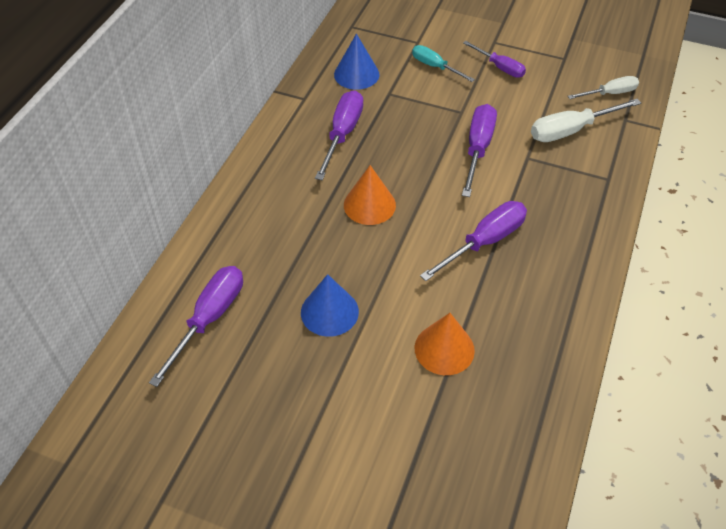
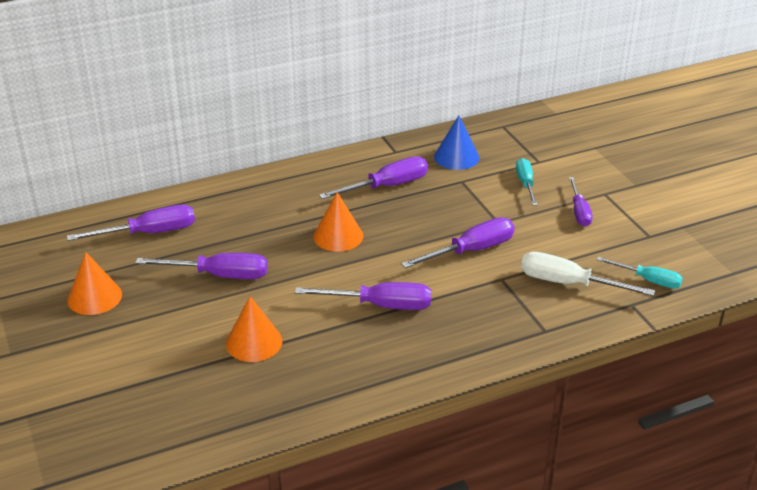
camera: 45 degrees right, 15 degrees down
(254, 420) = (94, 297): none -> orange cone
(329, 312) = (219, 275): blue cone -> purple screwdriver
(609, 93) = (648, 280): white screwdriver -> turquoise screwdriver

